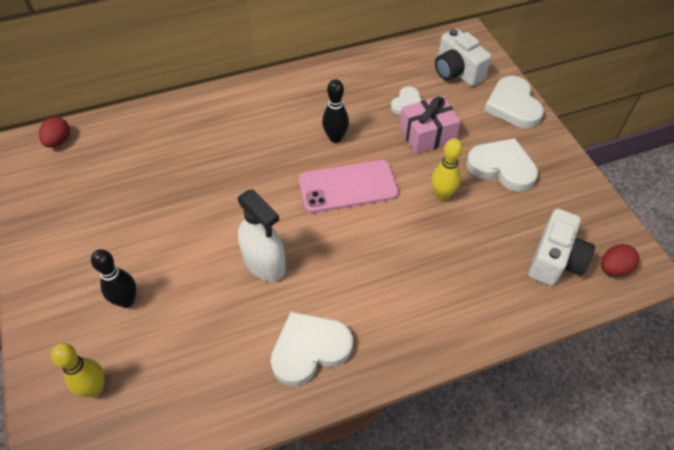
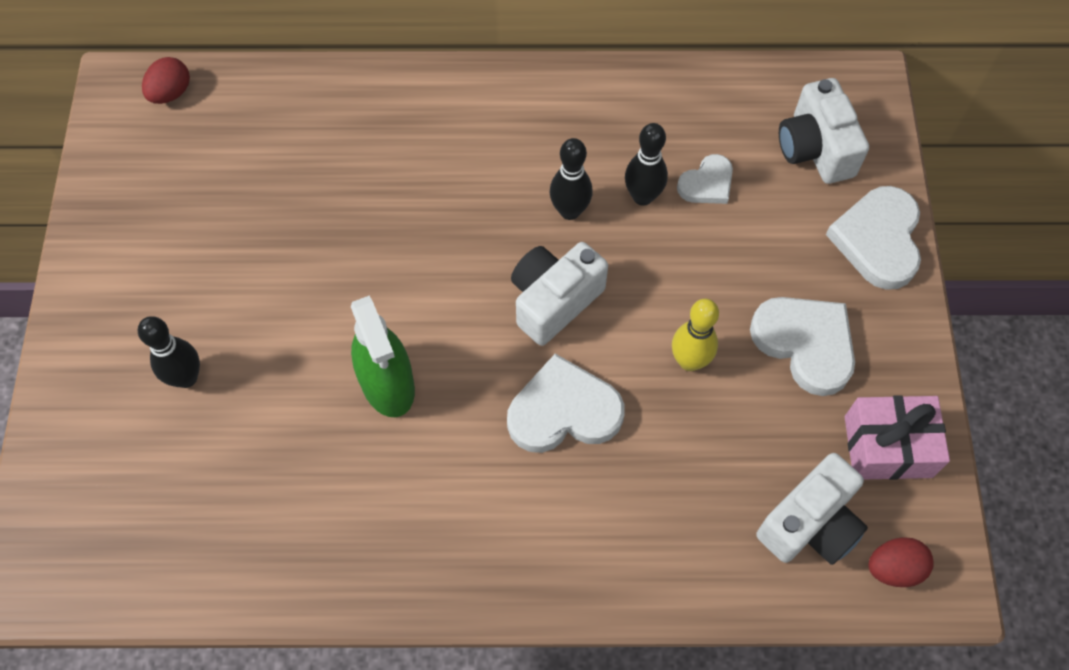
camera: 20 degrees right, 10 degrees up
(95, 388) = (110, 488): yellow bowling pin -> none
(264, 263) = (387, 384): white spray bottle -> green spray bottle
(309, 349) = (399, 533): white heart -> white heart (564, 411)
(348, 187) = (554, 301): pink phone -> white camera
(374, 119) = (642, 196): none -> black bowling pin
(427, 135) = (714, 250): pink gift -> pink gift (888, 446)

